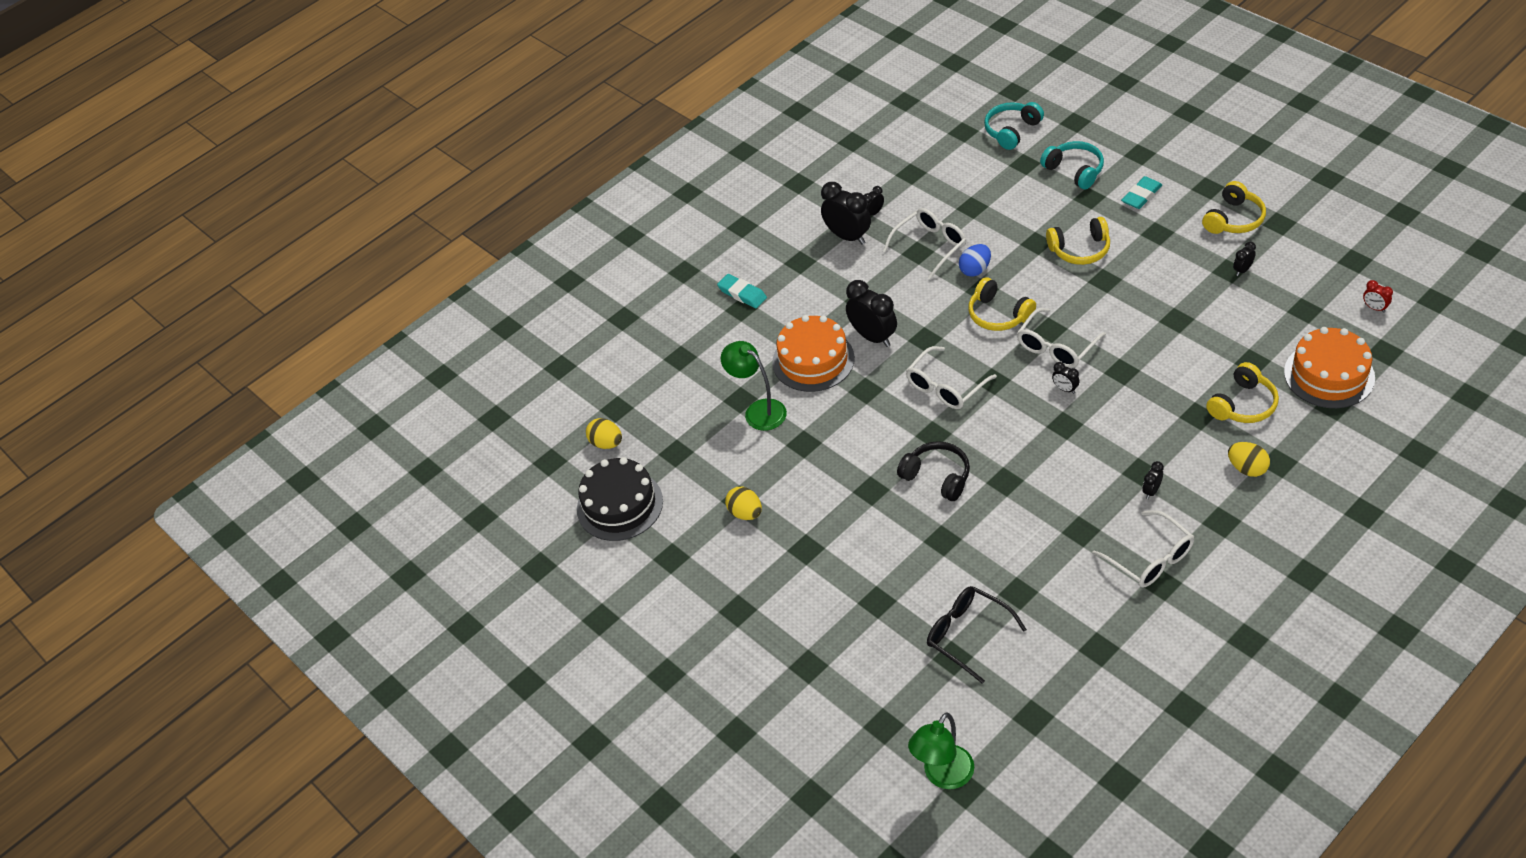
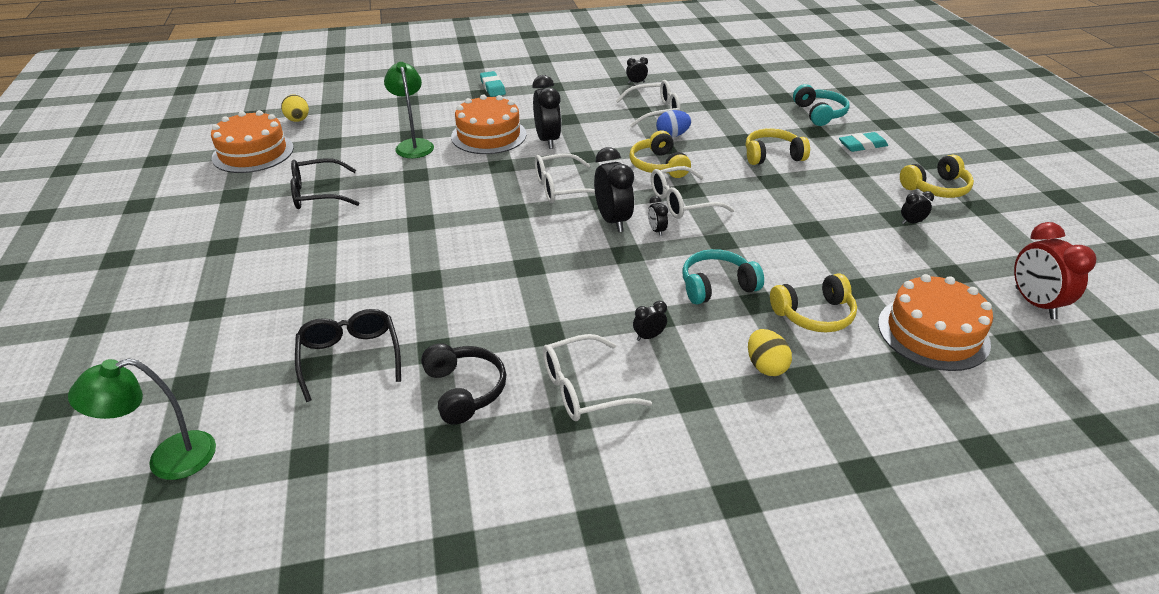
camera: 25 degrees right, 10 degrees down
(620, 505) = (253, 153): black cake -> orange cake
(745, 513) = (318, 194): yellow egg -> black glasses
(848, 236) = (602, 87): black clock -> black clock (612, 220)
(937, 477) = (480, 238): black headphones -> black headphones (464, 390)
(1011, 131) = (792, 79): turquoise headphones -> turquoise headphones (716, 286)
(1080, 250) = (772, 156): yellow headphones -> yellow headphones turned 150 degrees clockwise
(1150, 558) = (584, 389): white glasses -> white glasses turned 75 degrees clockwise
(1374, 308) = (1034, 303): red clock -> red clock, size x2.09

